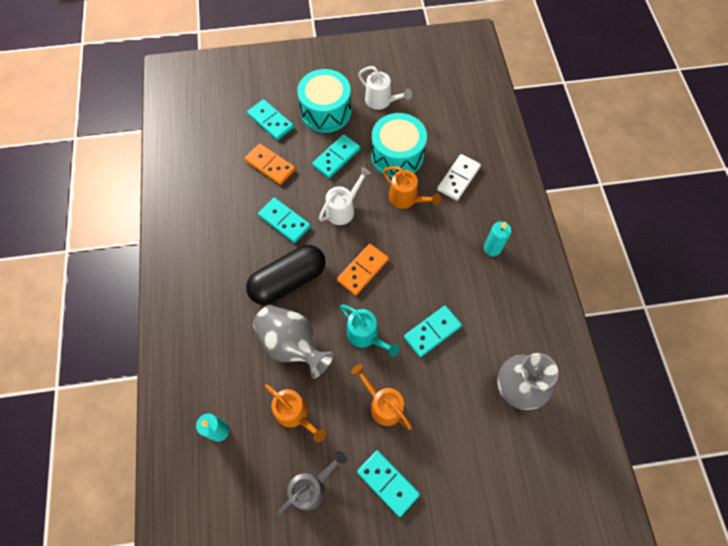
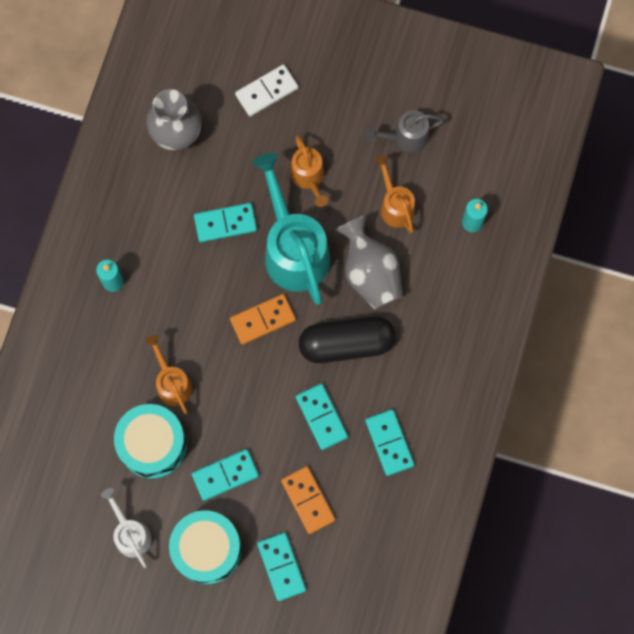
camera: 155 degrees left, 10 degrees up
(343, 209) = (249, 403): white watering can -> none
(366, 336) = (293, 249): turquoise watering can -> turquoise watering can, size x1.89
(387, 483) = (337, 111): turquoise domino -> turquoise domino (389, 443)
(458, 178) = (99, 381): white domino -> white domino (266, 91)

